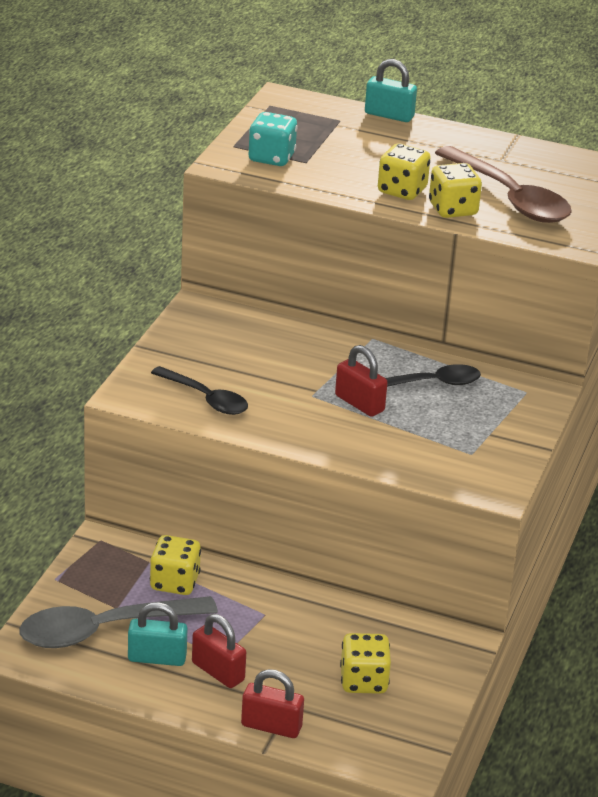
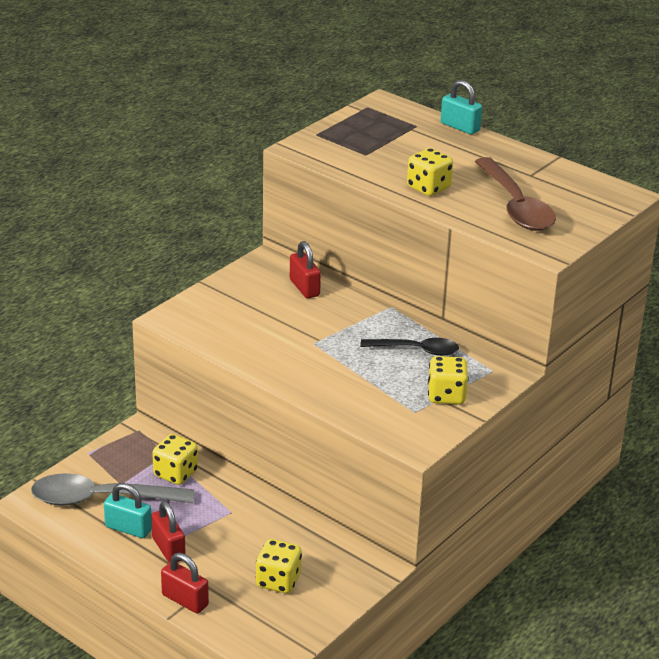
camera: 20 degrees right, 0 degrees up
(206, 398) = (227, 331): black spoon -> none
(271, 158) = (340, 147): turquoise dice -> none
(359, 403) = (347, 356): red padlock -> red padlock (304, 288)
(453, 209) = (460, 208): yellow dice -> yellow dice (446, 395)

